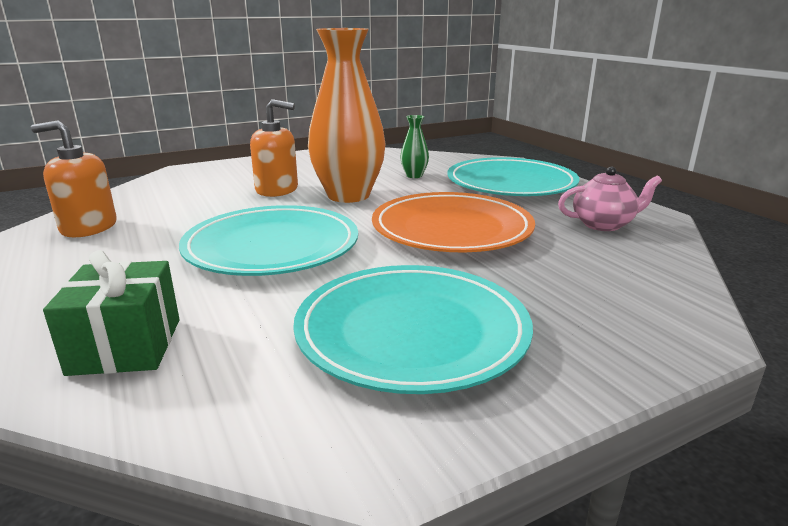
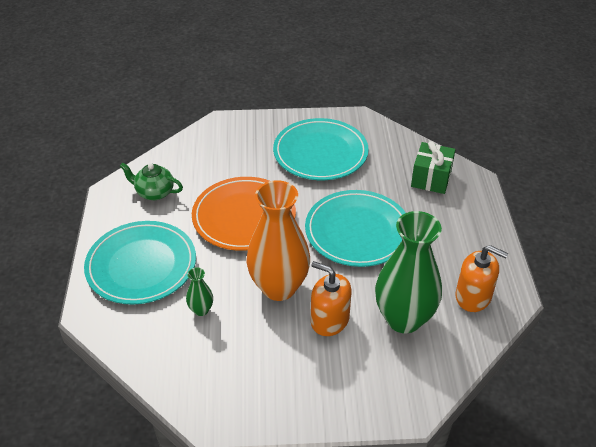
camera: 155 degrees left, 20 degrees up
(189, 202) = (403, 319): none -> green vase
(603, 224) = (154, 192): pink teapot -> green teapot

